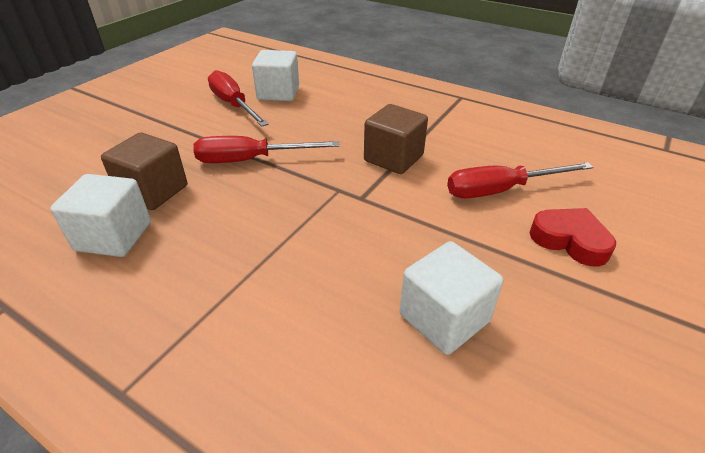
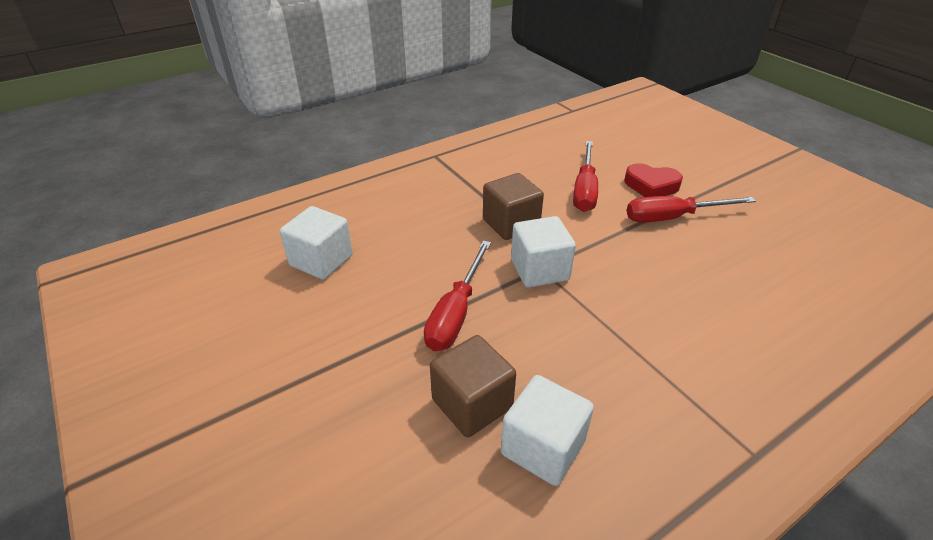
camera: 65 degrees left, 0 degrees up
(233, 105) = (318, 302): red screwdriver -> red screwdriver (672, 217)
(444, 318) = (709, 263): white cube -> white cube (539, 270)
(570, 240) = (651, 186): red heart -> red heart turned 135 degrees counterclockwise

